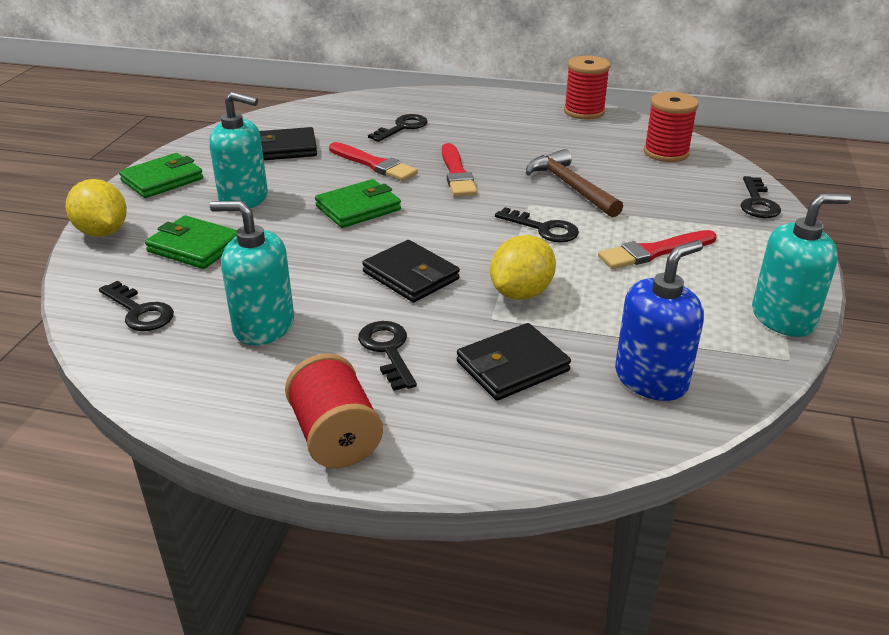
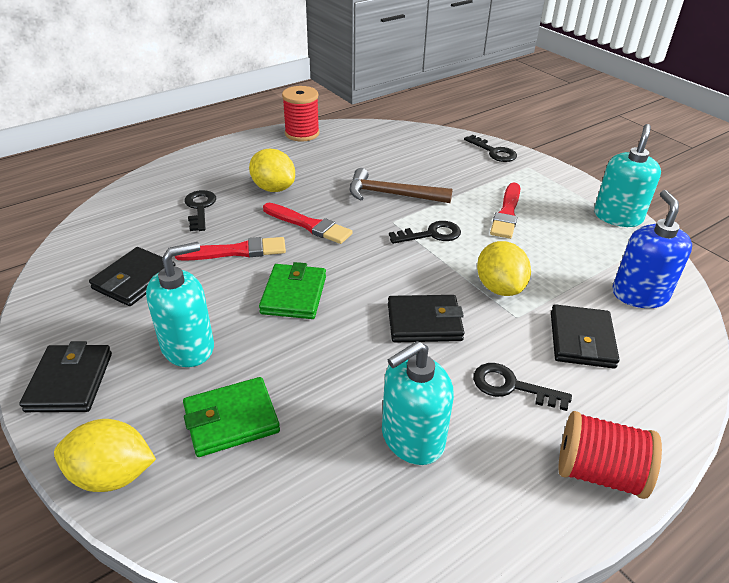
camera: 50 degrees left, 5 degrees up
(139, 311) = (301, 513): black key -> none
(162, 180) = (70, 382): green wallet -> black wallet
(480, 139) = (273, 188): none -> yellow lemon
(666, 153) = (398, 141): red spool -> none

